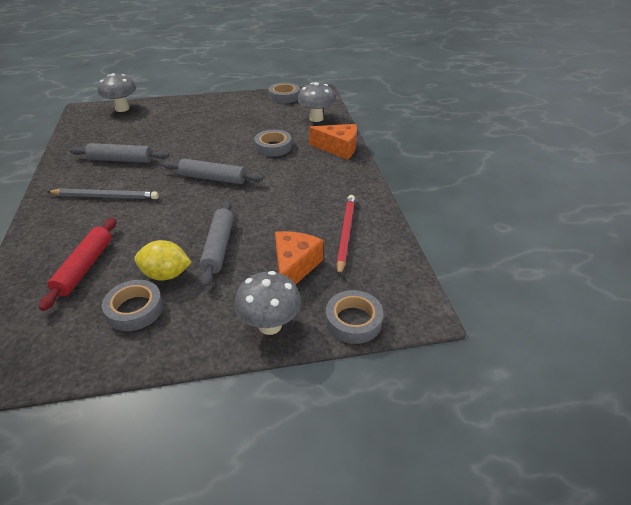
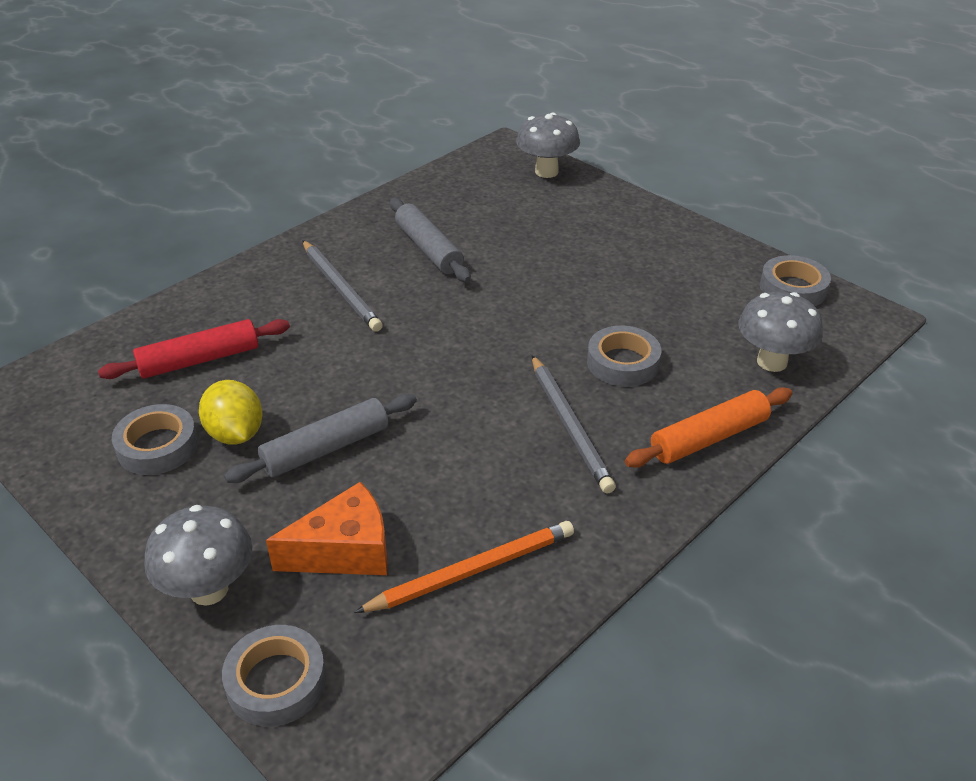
camera: 55 degrees right, 0 degrees up
(213, 178) = (472, 352): grey rolling pin -> none
(292, 174) = (570, 426): none -> grey pencil
(338, 148) = (709, 438): orange cheese -> orange rolling pin
(345, 234) = (472, 570): red pencil -> orange pencil

